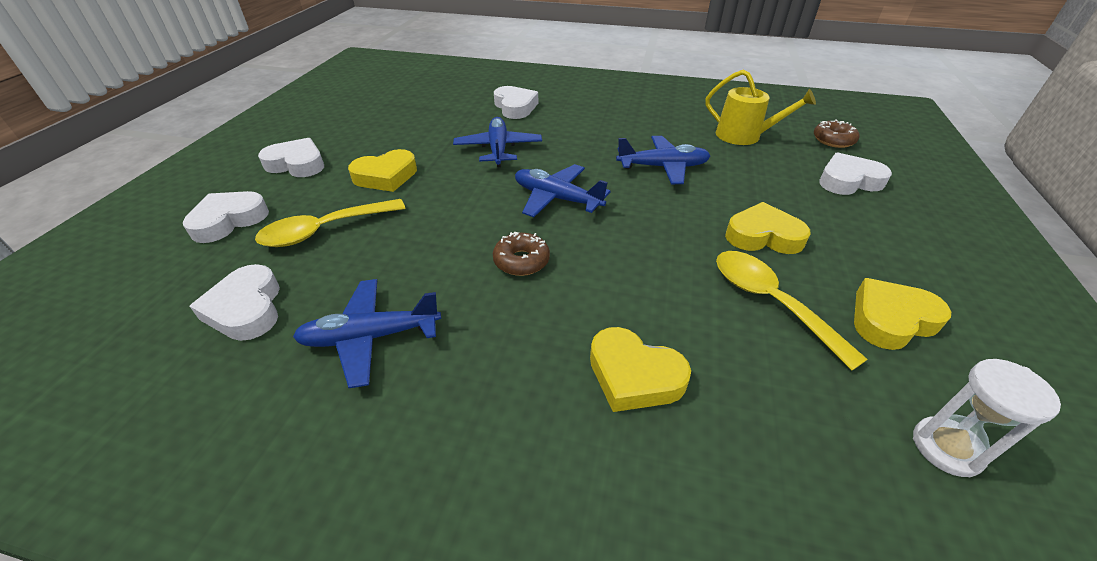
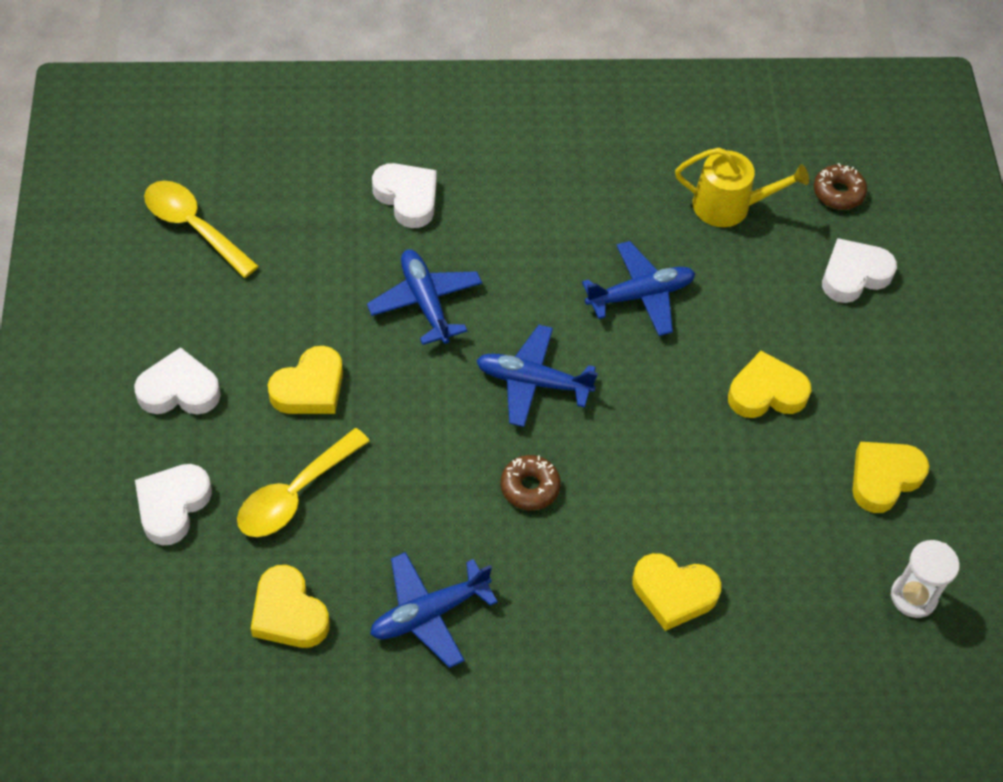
camera: 20 degrees left, 15 degrees up
(246, 309) = (288, 613): white heart -> yellow heart
(770, 302) = (779, 483): yellow spoon -> yellow spoon (193, 227)

